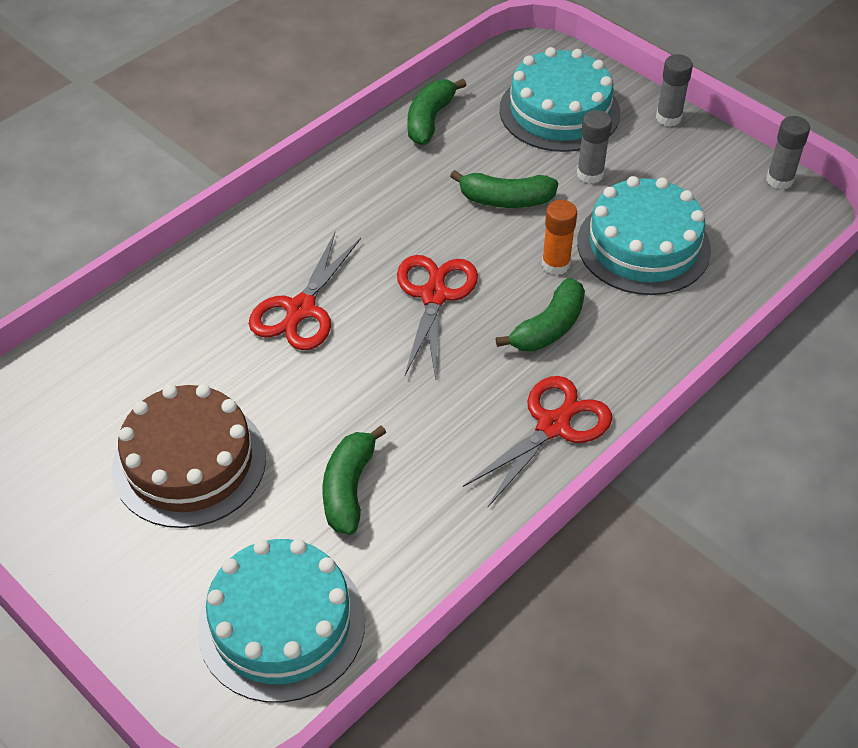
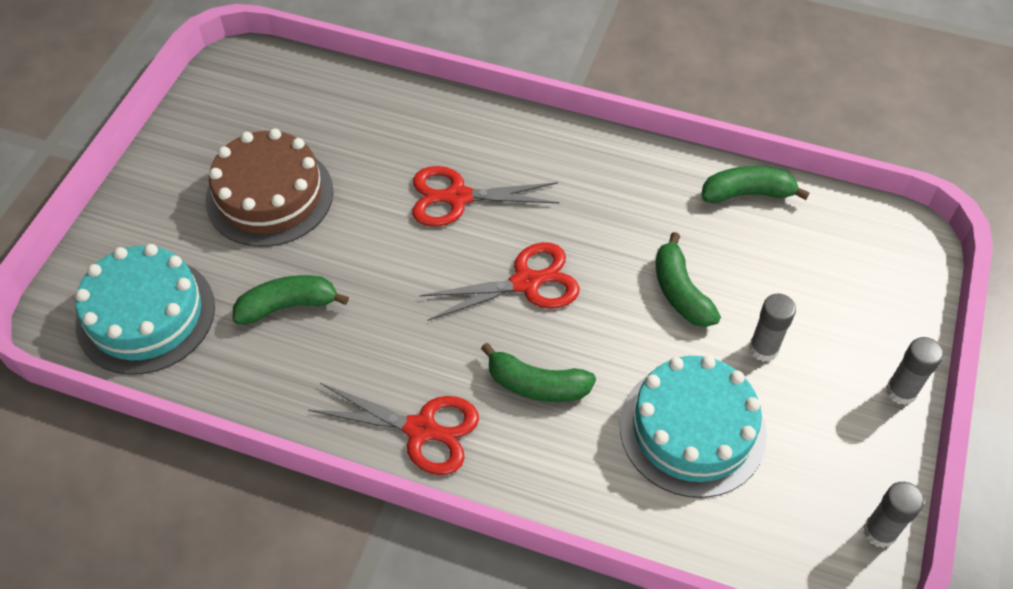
camera: 65 degrees right, 5 degrees up
(555, 264) = (620, 362): orange glue stick -> none
(559, 111) = (837, 291): turquoise cake -> none

